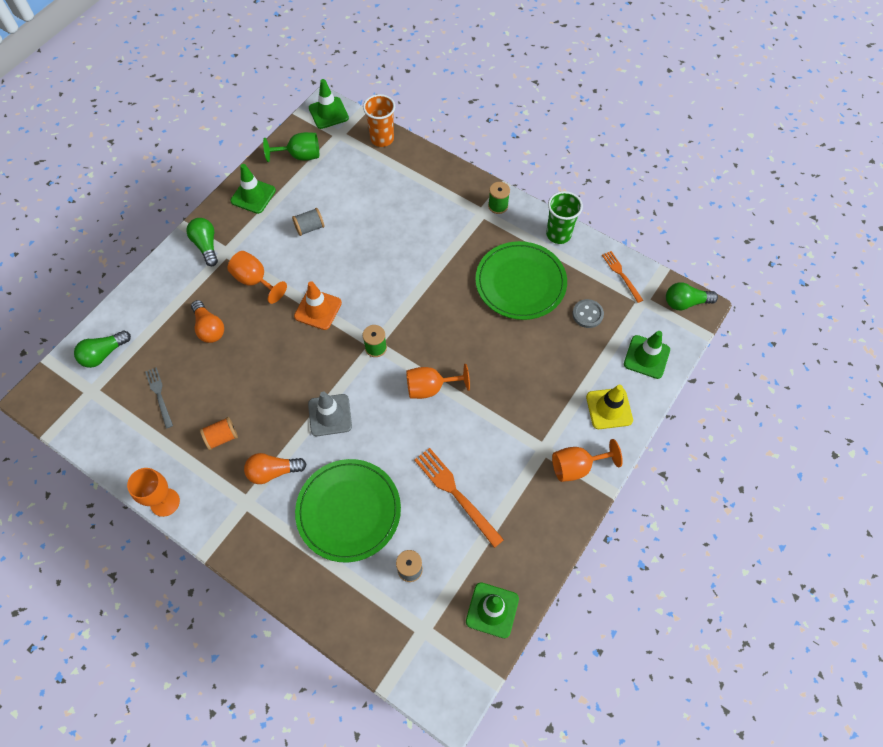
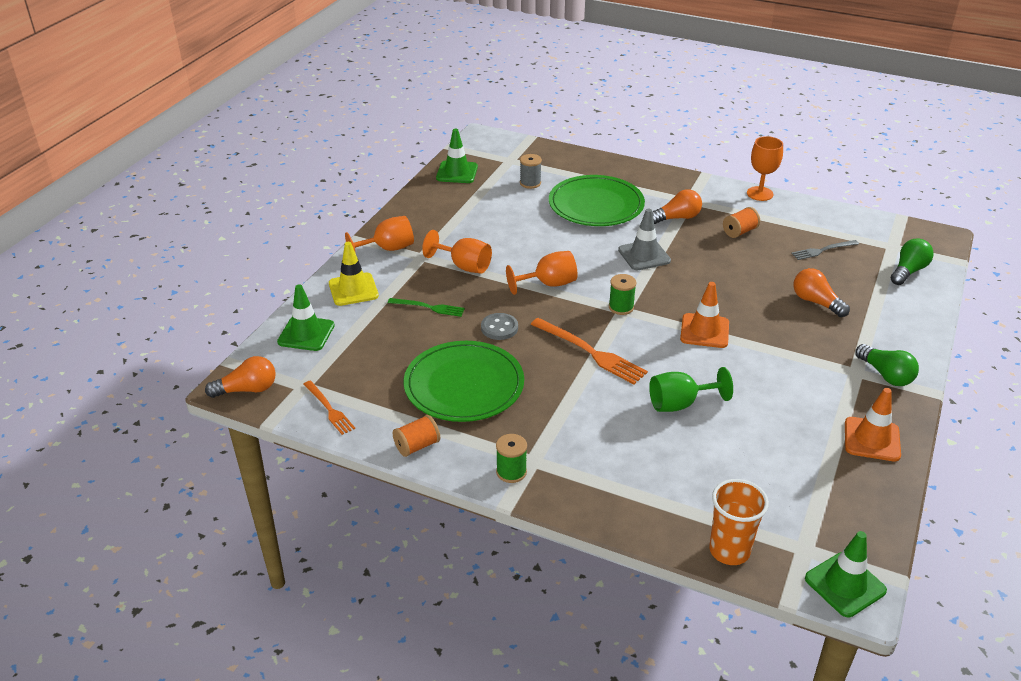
camera: 170 degrees right, 25 degrees down
(159, 395) = (823, 250): grey fork -> grey fork turned 105 degrees clockwise
(253, 196) = (872, 439): green traffic cone -> orange traffic cone
(255, 281) = (797, 348): orange goblet -> orange goblet (464, 266)
(300, 156) = (844, 504): green goblet -> green goblet (680, 404)
(310, 228) = (767, 411): grey spool -> none
(456, 494) = (502, 222): orange fork -> orange fork (590, 352)
(541, 373) = (428, 307): none -> green fork
(558, 234) = (417, 446): green cup -> orange spool
(587, 314) = (376, 363): grey button -> grey button (499, 328)
(685, 302) = (247, 389): green light bulb -> orange light bulb

